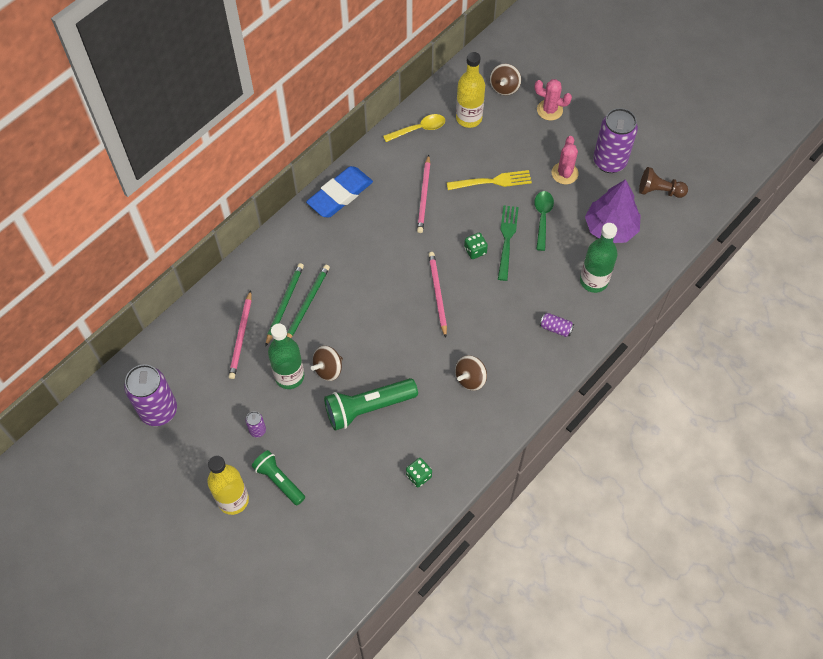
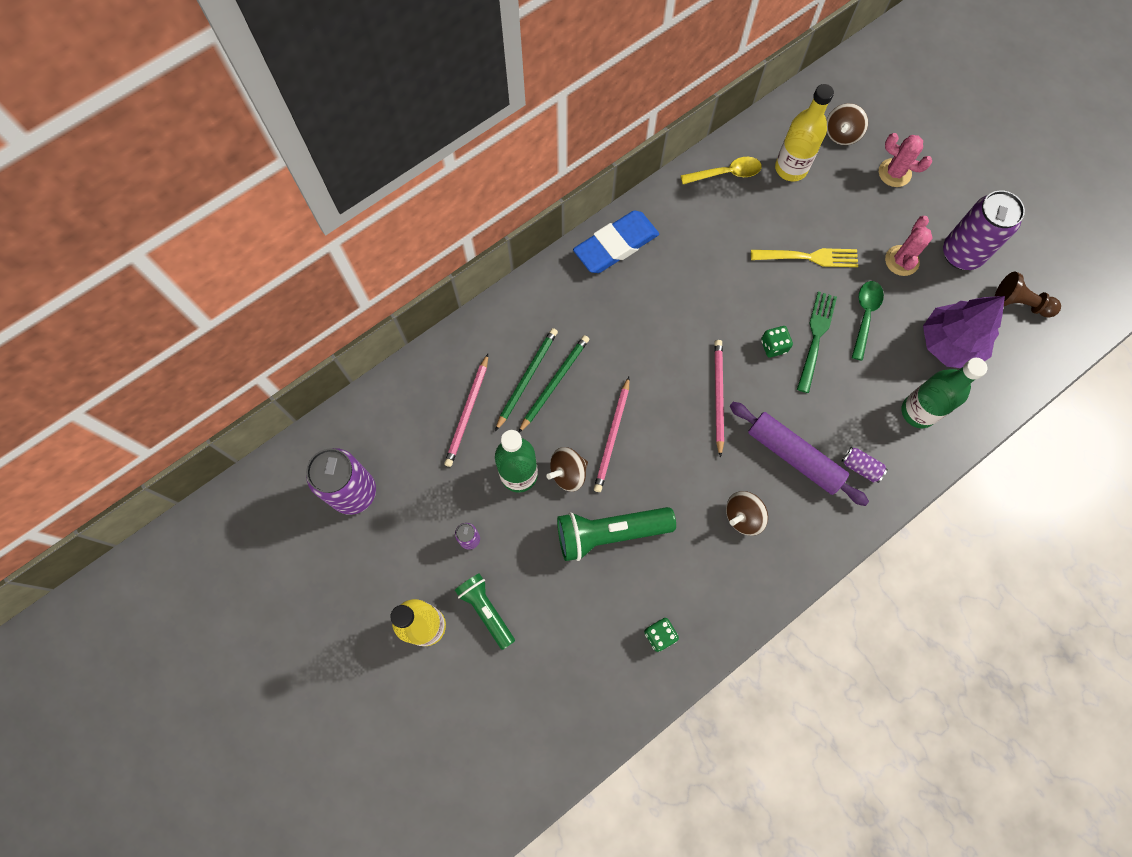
camera: 10 degrees right, 10 degrees up
(424, 196) = (720, 263): pink pencil -> pink pencil (612, 436)
(503, 328) = (794, 456): none -> purple rolling pin

